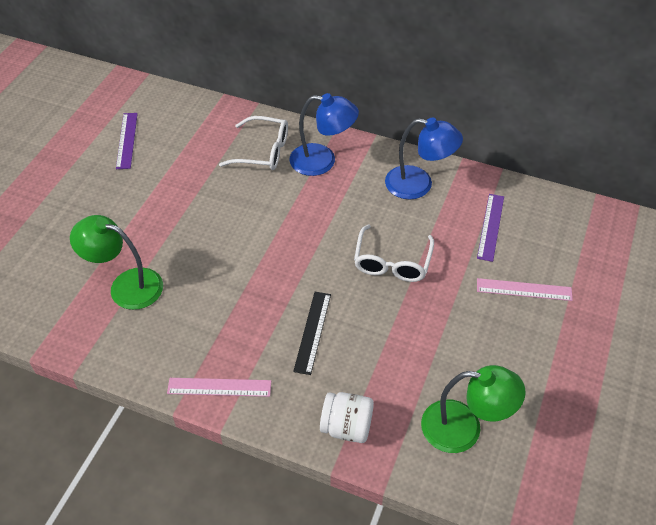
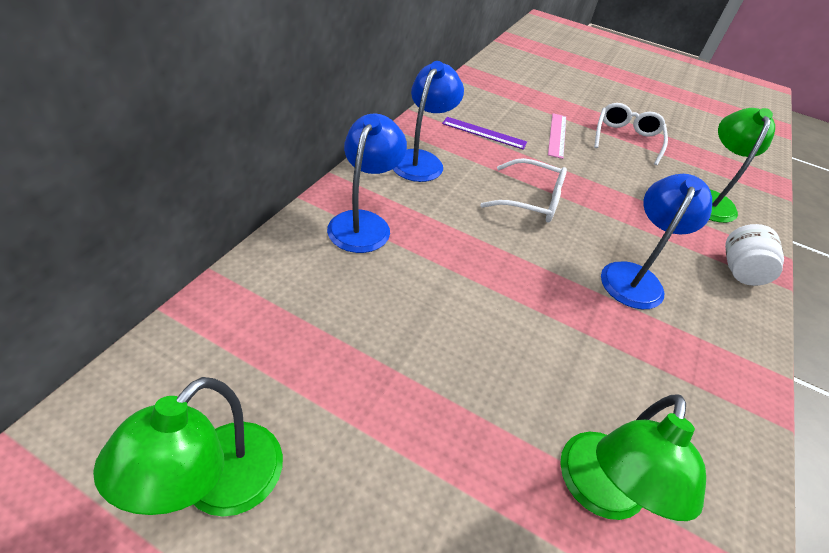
camera: 90 degrees left, 5 degrees down
(127, 140) = (218, 486): purple ruler -> green lamp
(219, 387) = (738, 375): pink ruler -> none
(263, 151) = (325, 277): white glasses -> white glasses (626, 139)
(312, 332) = (634, 276): black ruler -> blue lamp

